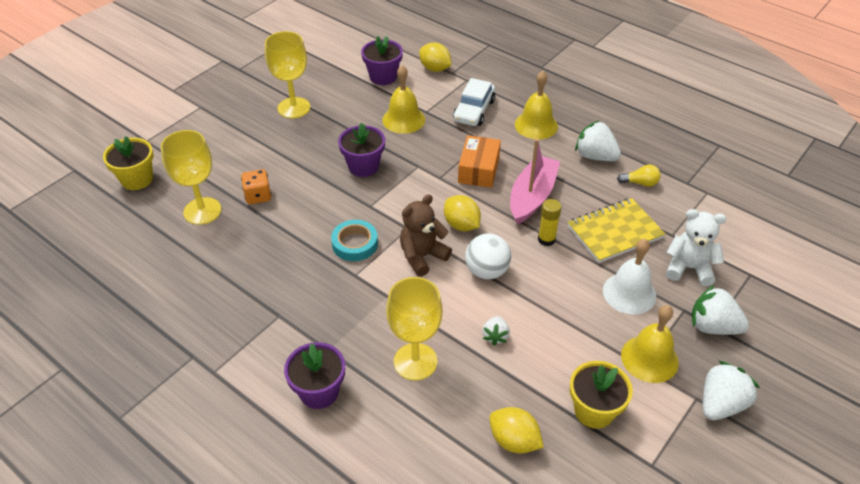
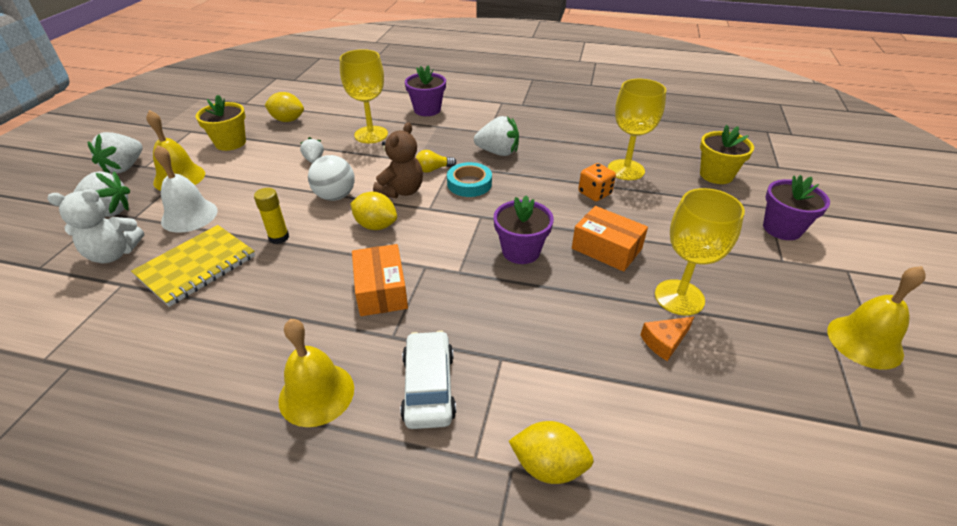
camera: 155 degrees right, 5 degrees down
(302, 149) = (606, 248): none -> orange box
(330, 92) = (664, 341): none -> orange cheese
(383, 77) = (619, 405): purple flower pot -> purple flower pot (782, 228)
(403, 119) = (523, 331): yellow bell -> yellow bell (864, 341)
(532, 196) = (303, 277): pink boat -> none
(595, 156) = (214, 365): white strawberry -> white strawberry (498, 152)
(640, 183) = (148, 342): yellow light bulb -> yellow light bulb (433, 169)

